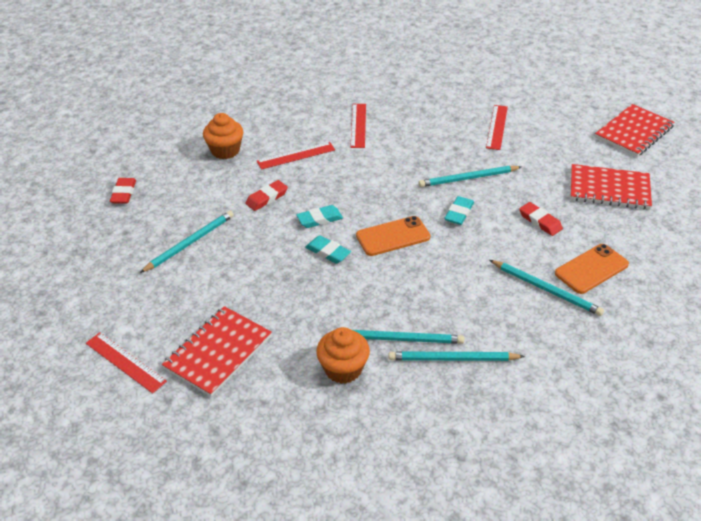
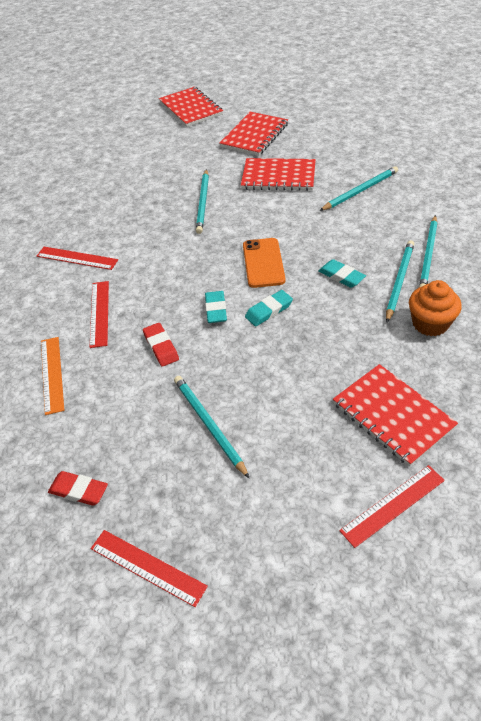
camera: 70 degrees left, 5 degrees up
(225, 151) = (52, 374): orange cupcake -> orange ruler
(459, 213) = (248, 217): turquoise eraser -> turquoise eraser (341, 276)
(496, 127) = (139, 173): red ruler -> red ruler (147, 567)
(540, 221) = (278, 176): red eraser -> red notebook
(591, 269) = (344, 165): orange phone -> none

